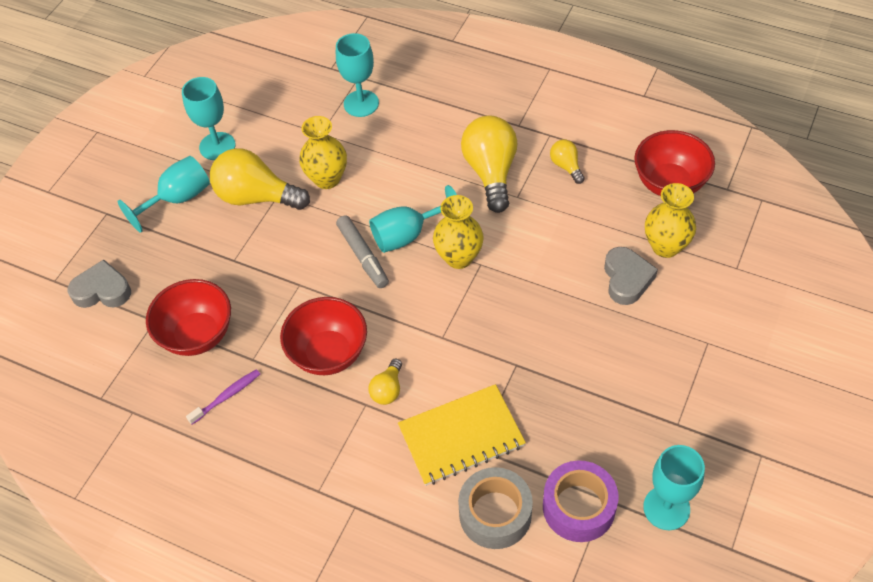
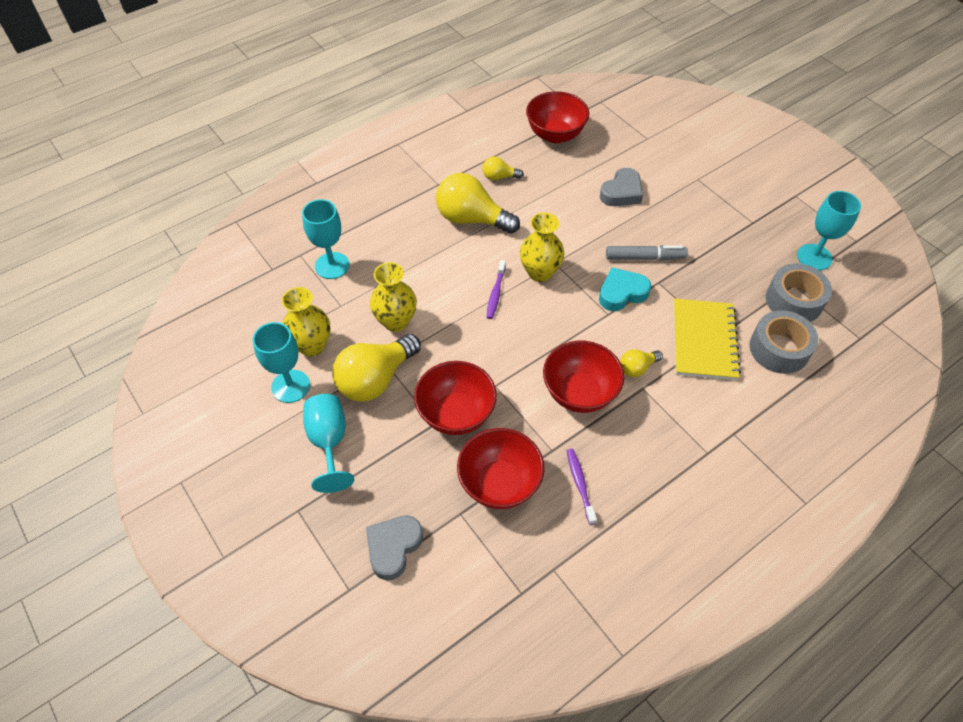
camera: 65 degrees left, 0 degrees up
(252, 270) = (456, 414): none -> red bowl
(363, 256) = (496, 330): grey marker -> grey marker (645, 257)
(388, 389) = (637, 368): yellow light bulb -> yellow light bulb turned 105 degrees clockwise
(408, 235) = (495, 293): turquoise goblet -> purple toothbrush
(478, 337) = (622, 293): none -> turquoise heart
(578, 507) = (794, 301): purple tape -> grey tape
(626, 279) = (621, 192): grey heart -> grey heart turned 105 degrees clockwise
(665, 246) = (607, 161): yellow vase -> yellow vase (312, 346)

